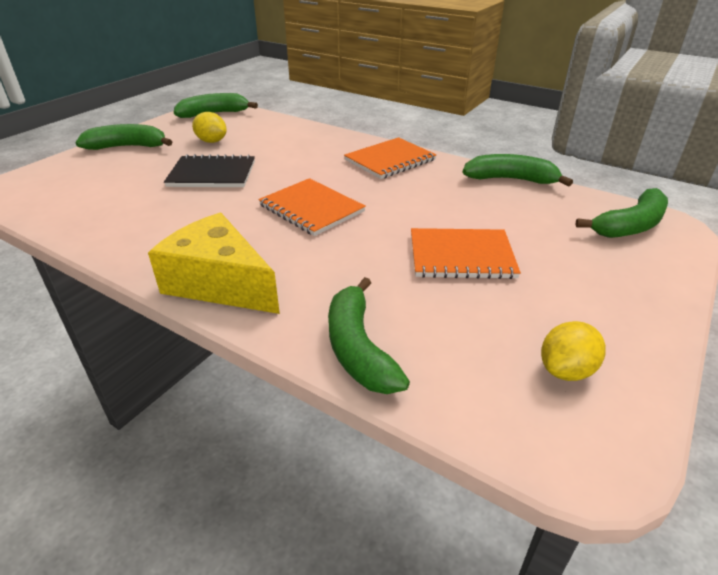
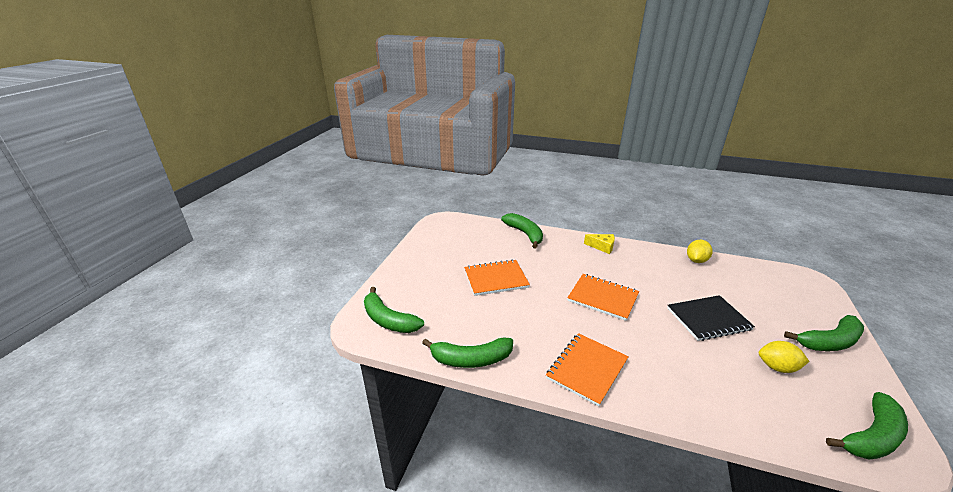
camera: 165 degrees right, 5 degrees down
(219, 283) = (602, 247): yellow cheese -> yellow cheese, size x0.48
(566, 370) = (447, 238): yellow lemon -> yellow lemon (696, 260)
(630, 225) = (388, 320): green banana -> green banana turned 90 degrees counterclockwise

